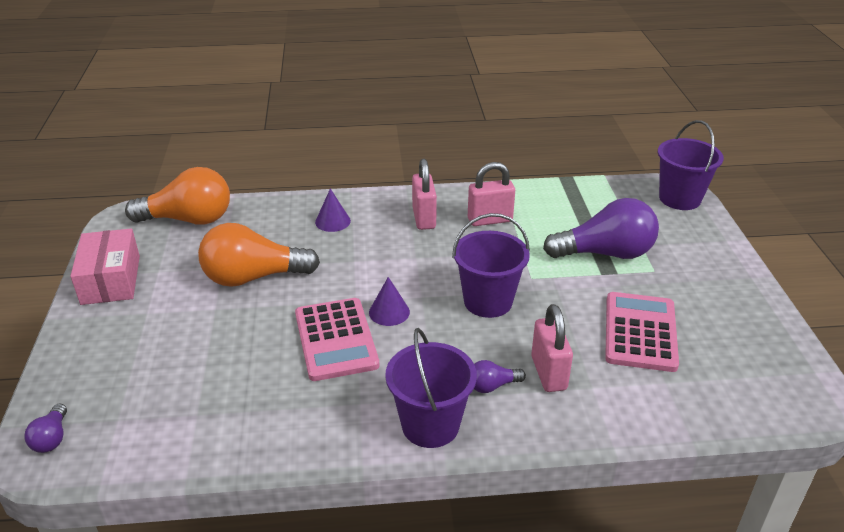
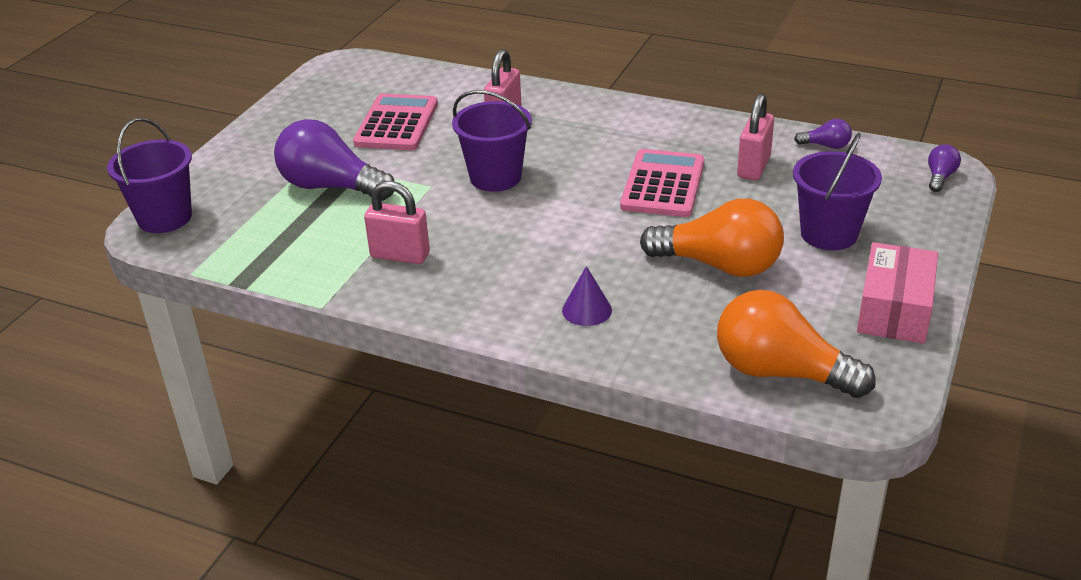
camera: 150 degrees left, 0 degrees up
(389, 312) = (596, 193): purple cone -> none
(424, 218) = (472, 280): pink padlock -> pink padlock (753, 167)
(430, 425) = (625, 113): purple bucket -> purple bucket (829, 234)
(492, 386) = (556, 122): purple light bulb -> purple light bulb (826, 146)
(640, 332) = (396, 124): pink calculator -> pink calculator turned 150 degrees clockwise

